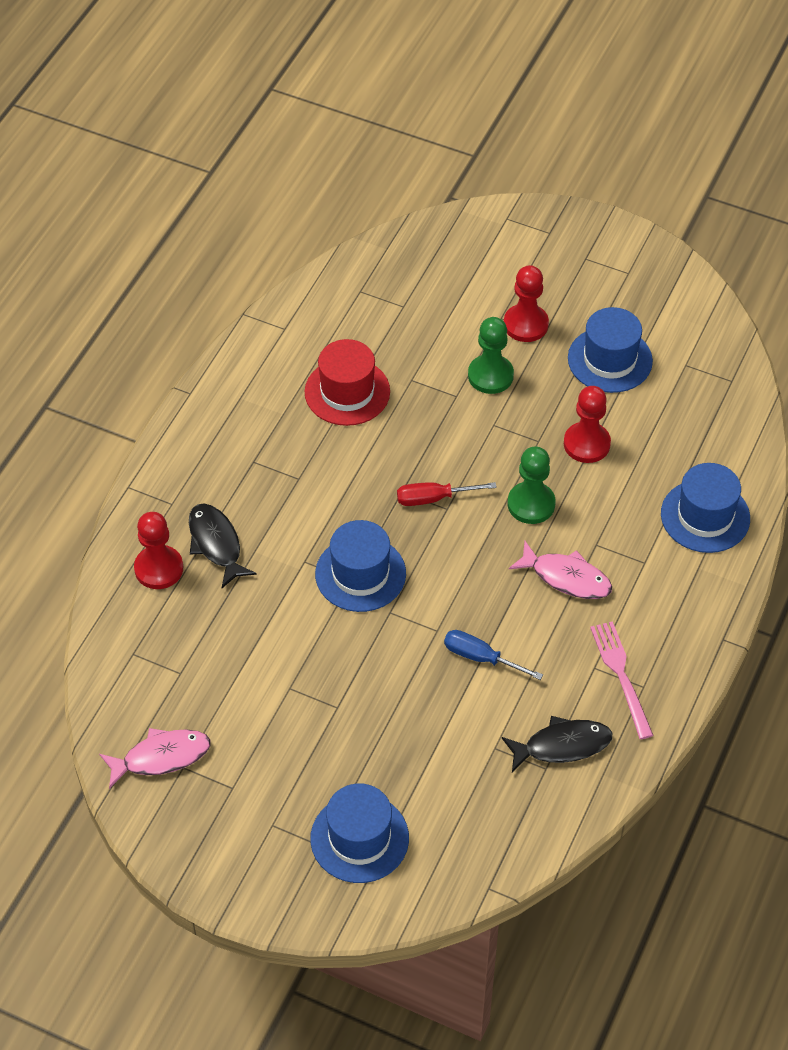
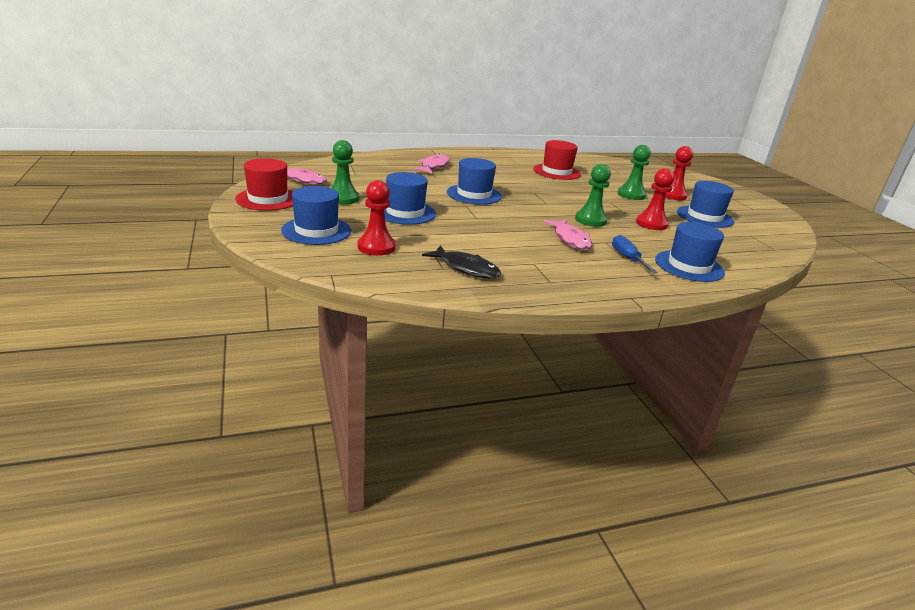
camera: 45 degrees right, 25 degrees down
(159, 569) = (402, 160): red pawn -> red pawn (376, 247)
(213, 839) = (268, 199): none -> red hat
(216, 544) = (434, 166): black fish -> pink fish
(269, 746) = (343, 198): none -> green pawn
(367, 702) = (405, 212): none -> blue hat
(434, 498) = (545, 199): red screwdriver -> none
(481, 658) = (481, 231): blue screwdriver -> blue screwdriver (628, 258)
(621, 675) = (544, 272): pink fork -> none

